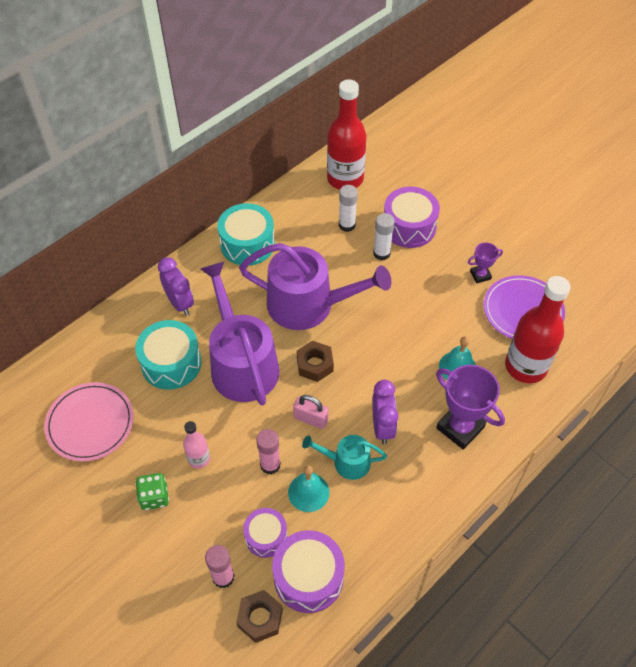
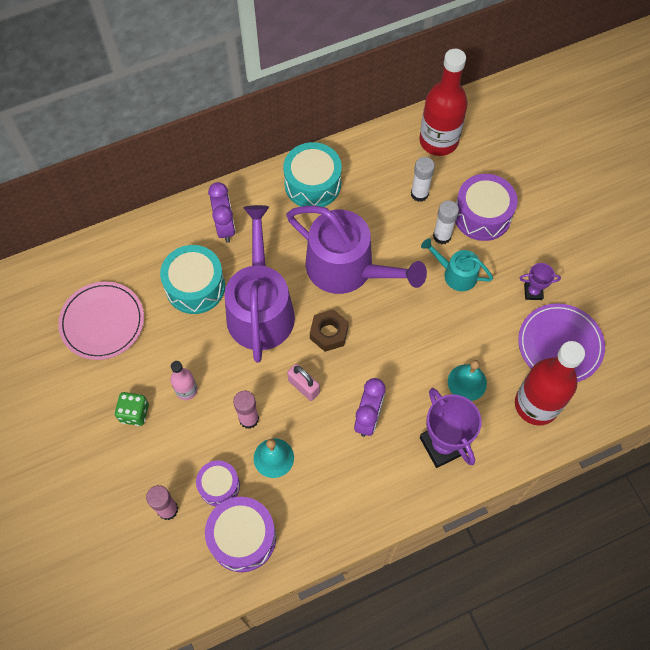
camera: 20 degrees right, 10 degrees up
(260, 618) = (186, 559): brown nut -> none
(347, 462) = (320, 441): turquoise watering can -> turquoise watering can (456, 274)

